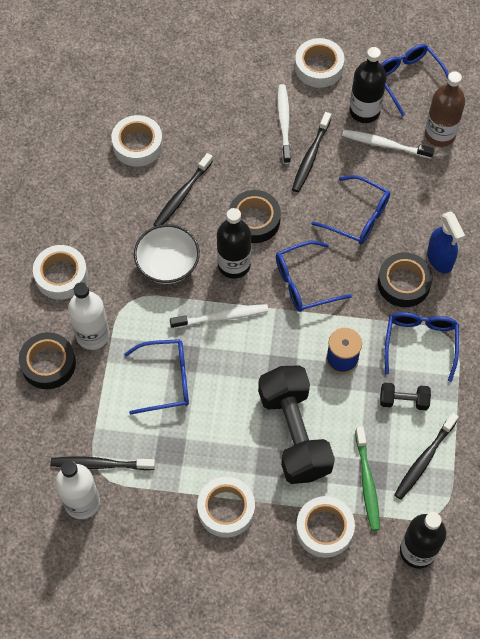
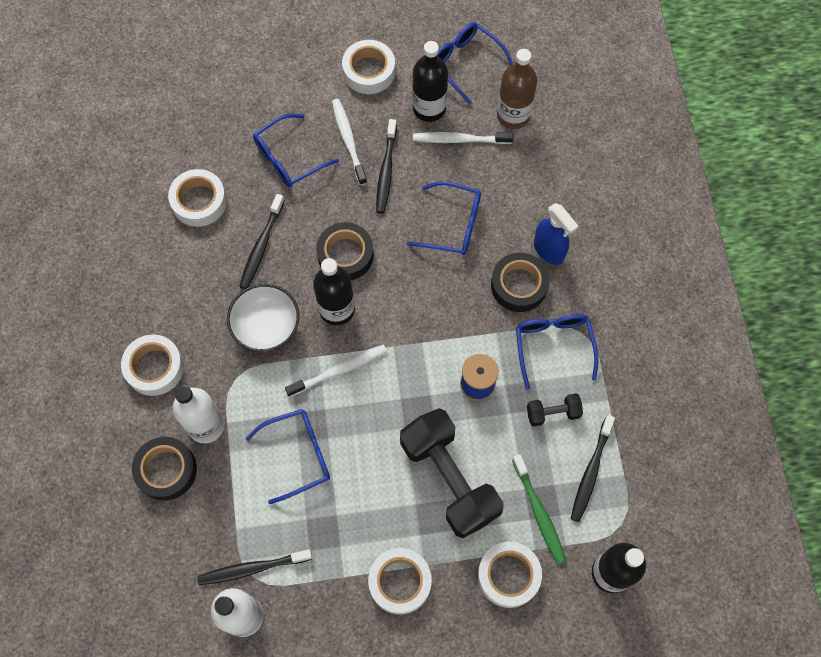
camera: 15 degrees left, 5 degrees up
(304, 283) = (415, 311): blue glasses -> blue glasses (288, 158)

